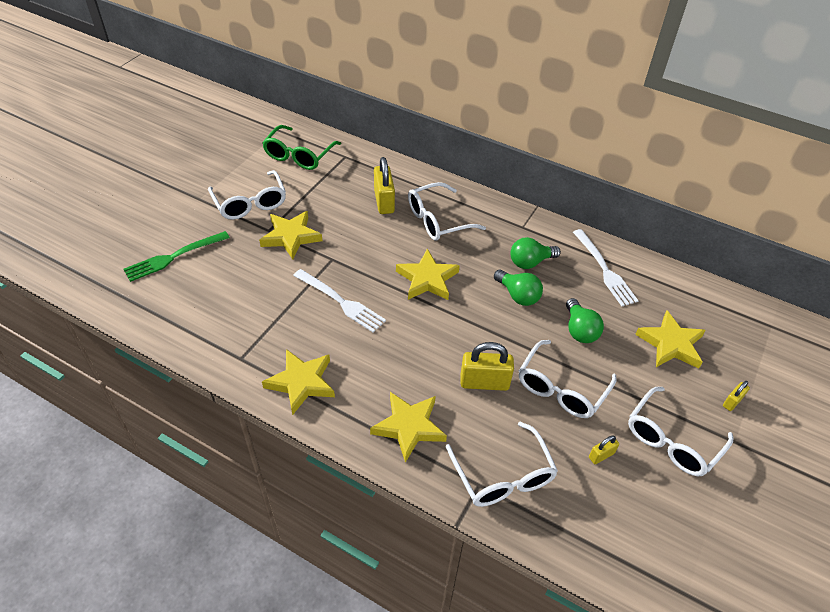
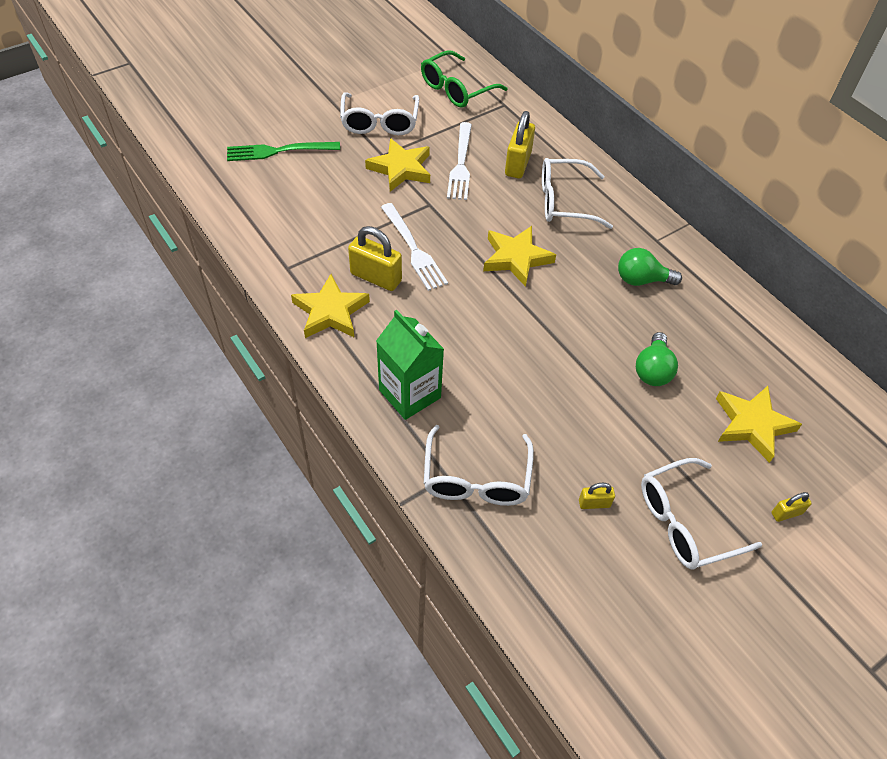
camera: 25 degrees right, 5 degrees up
(409, 427) = (410, 394): yellow star -> green carton
(484, 382) = (513, 382): yellow padlock -> yellow padlock (376, 277)
(518, 295) = (605, 309): green light bulb -> none
(561, 388) = (593, 420): white glasses -> none
(605, 270) = (724, 318): white fork -> white fork (461, 164)

